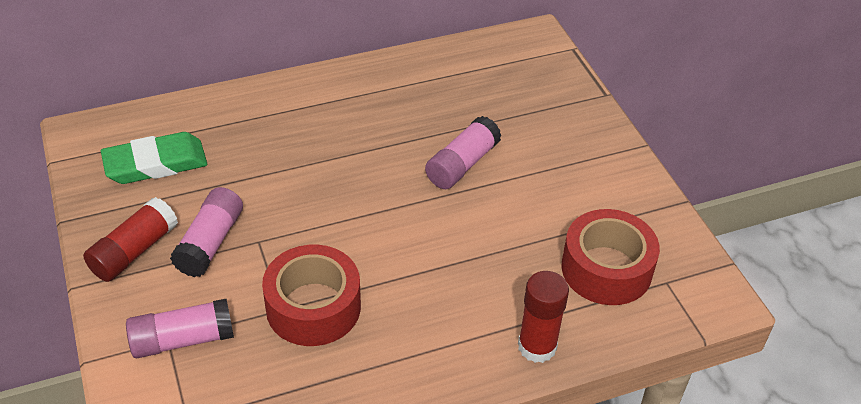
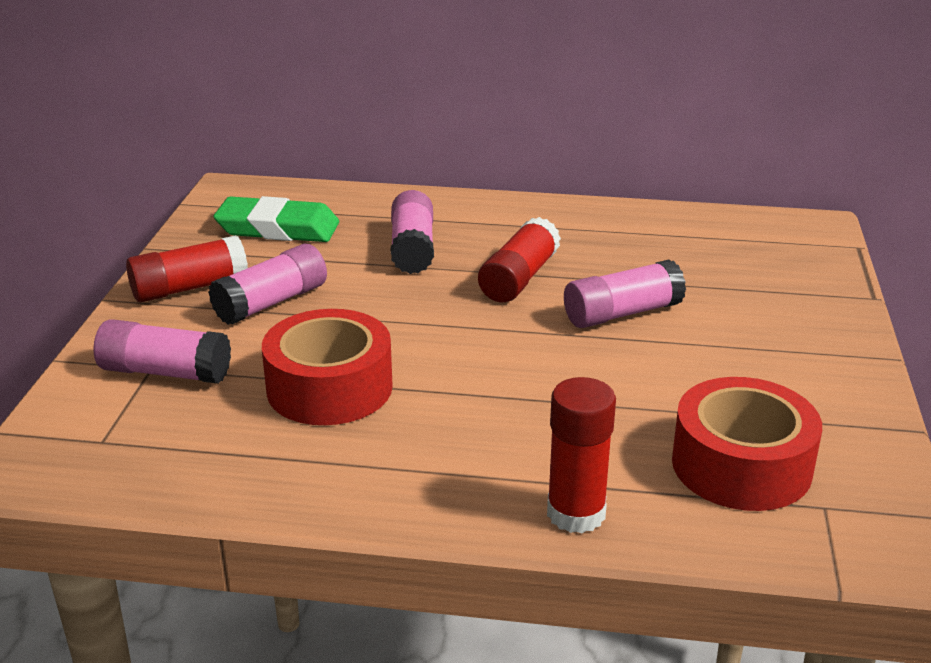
camera: 30 degrees right, 15 degrees down
(277, 151) = (413, 249): none -> pink glue stick
(373, 155) = (519, 278): none -> red glue stick

